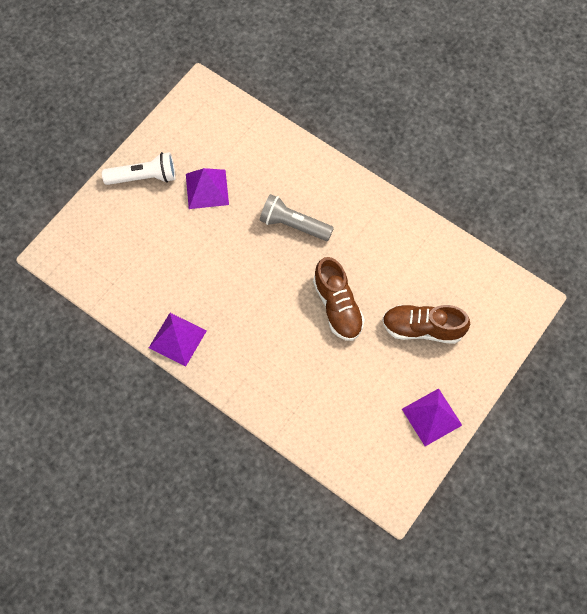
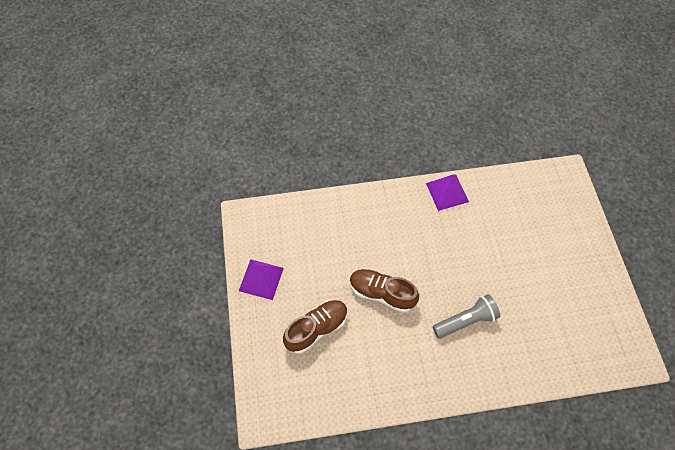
camera: 135 degrees right, 5 degrees down
(144, 177) = (586, 263): white flashlight -> none
(207, 189) = (543, 292): purple pyramid -> none

